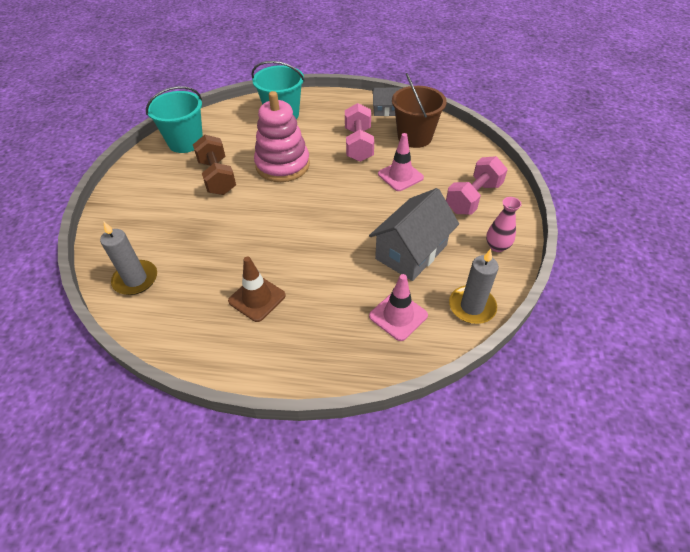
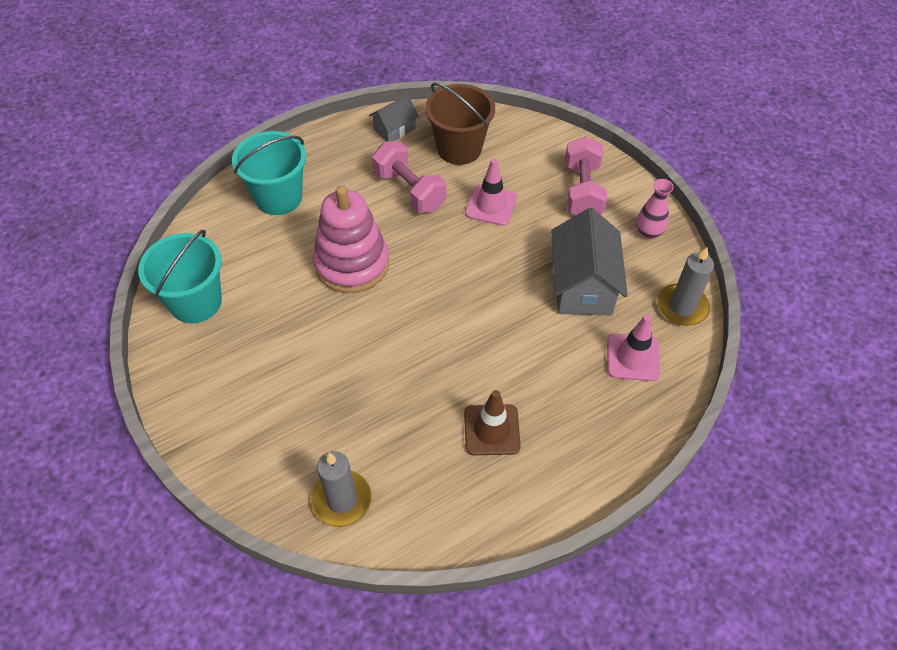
camera: 40 degrees left, 5 degrees up
(217, 177) = (292, 324): brown dumbbell -> none

